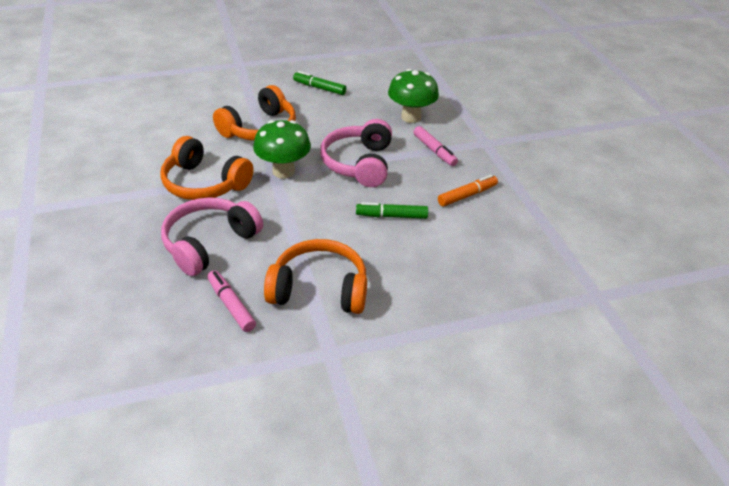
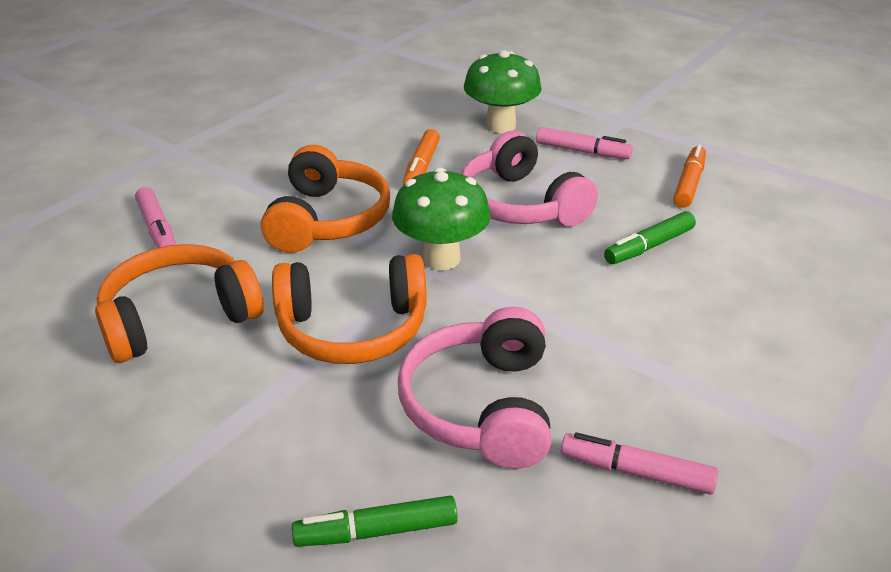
camera: 35 degrees left, 5 degrees down
(187, 100) = (157, 229): none -> pink marker
(319, 88) = (336, 137): green marker -> green marker (376, 531)
(319, 289) = (705, 380): orange headphones -> orange headphones (179, 318)
(338, 122) = (421, 167): none -> orange marker

